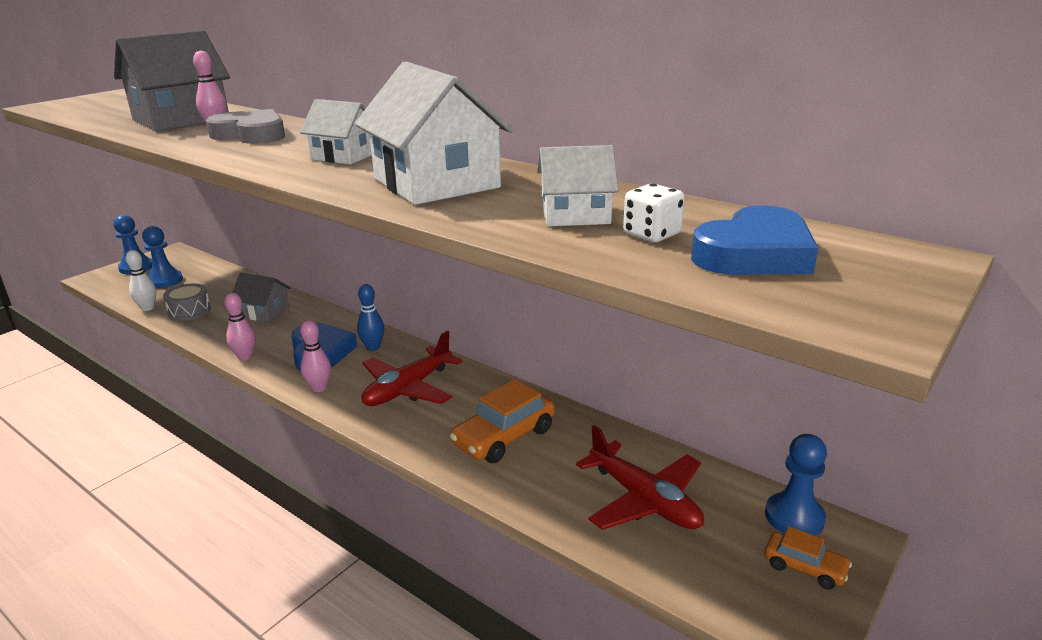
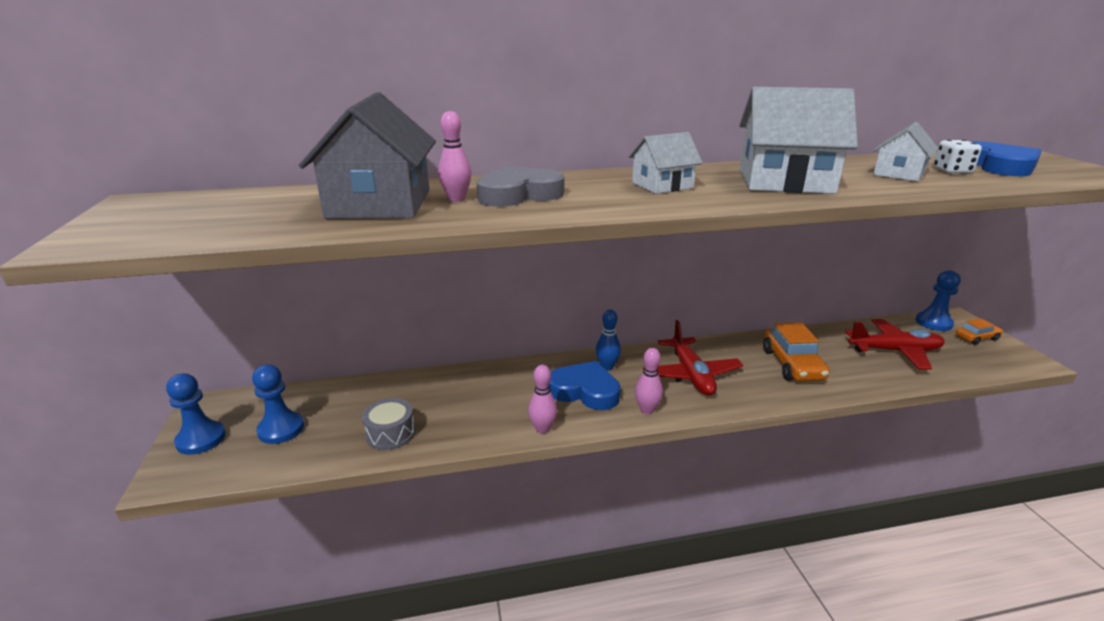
camera: 50 degrees left, 0 degrees up
(147, 308) = (335, 458): white bowling pin -> none
(264, 312) = (463, 394): grey house -> none

